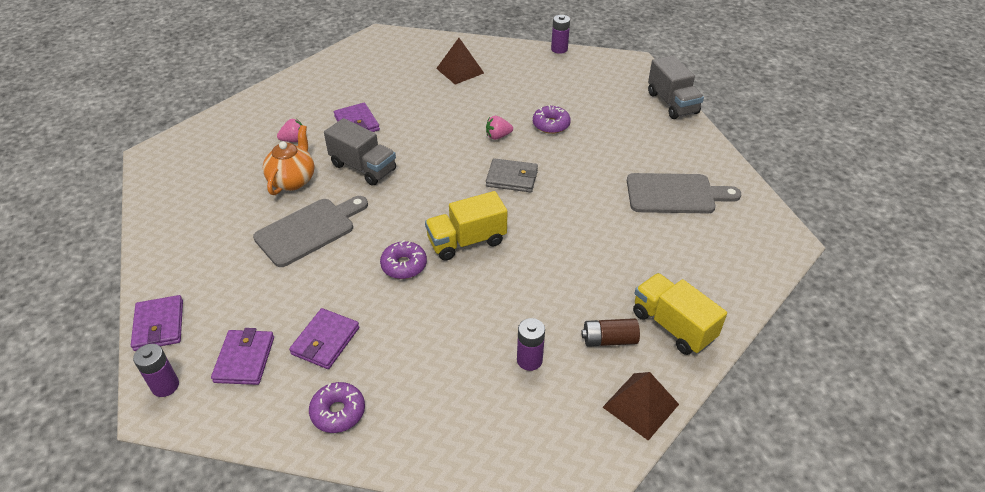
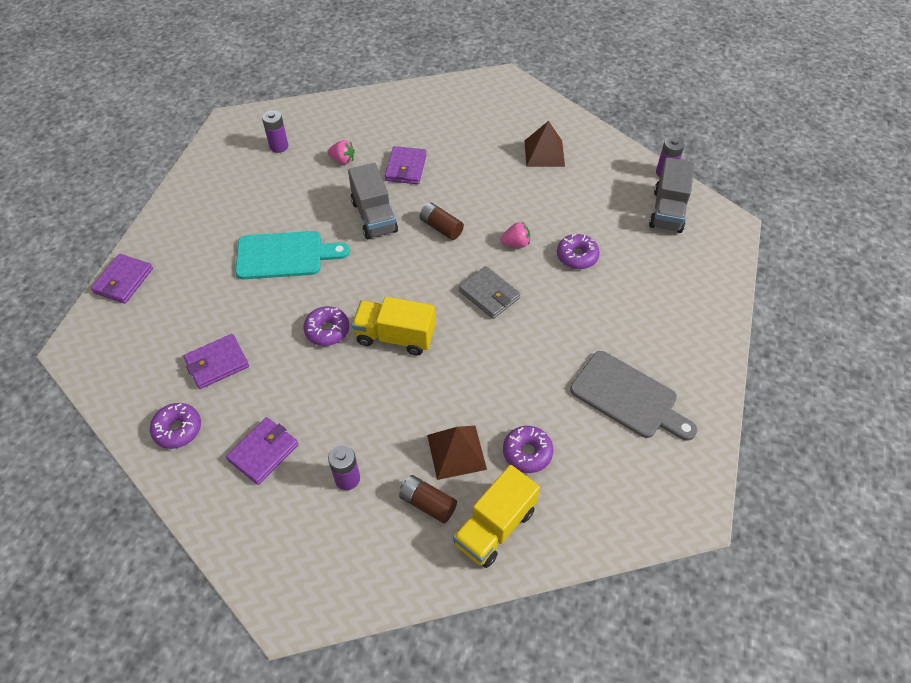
camera: 35 degrees right, 10 degrees up
(165, 386) = (91, 334): purple battery -> purple battery (279, 146)
(244, 359) = (153, 344): purple wallet -> purple wallet (263, 452)
(293, 180) = (310, 200): orange teapot -> none
(309, 230) = (285, 255): grey cutting board -> turquoise cutting board
(428, 151) = (441, 227): none -> brown battery
(498, 136) = (516, 243): pink strawberry -> pink strawberry turned 150 degrees clockwise
(640, 405) = (397, 580): brown pyramid -> brown pyramid (456, 452)
(645, 265) = (527, 452): none -> purple donut
(672, 103) = (726, 294): grey truck -> grey truck (667, 211)
(672, 326) = (495, 527): yellow truck -> yellow truck turned 135 degrees counterclockwise

